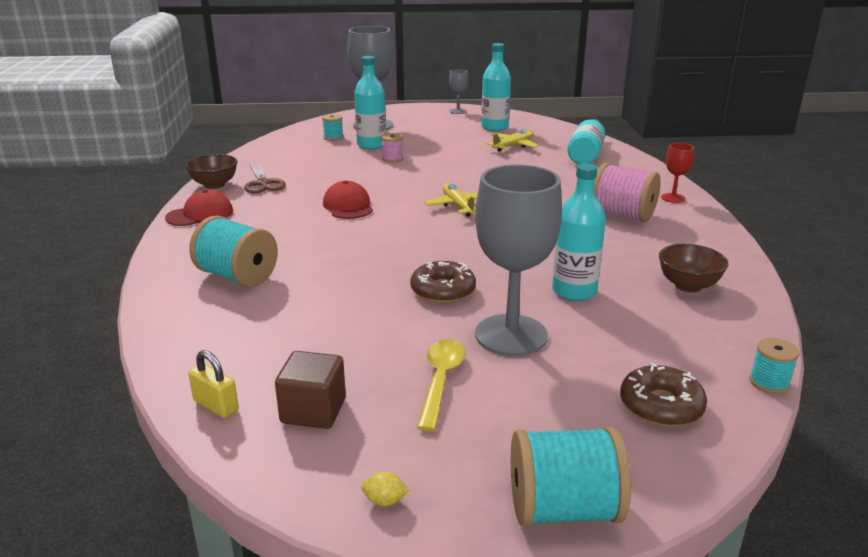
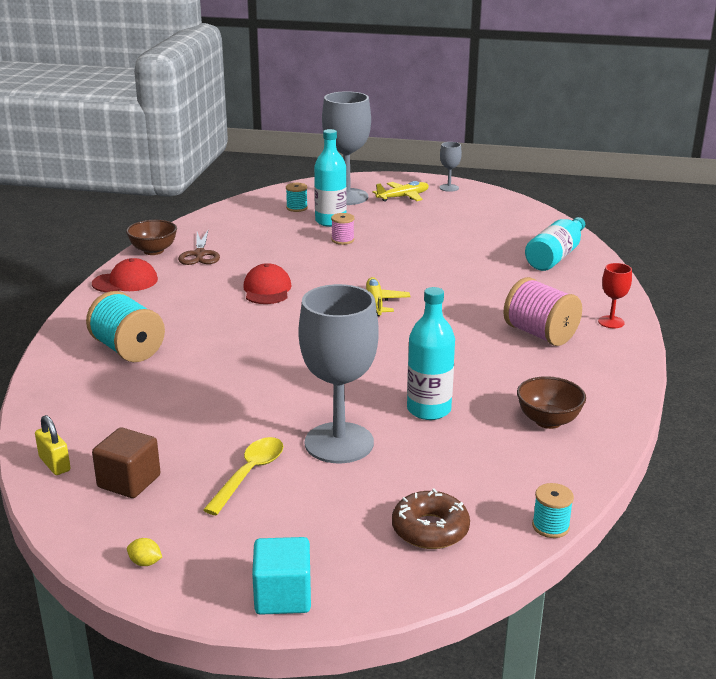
camera: 15 degrees right, 0 degrees up
(443, 290) = (304, 390): brown donut -> none
(494, 127) = (476, 213): turquoise bottle -> none
(513, 146) = (480, 238): yellow plane -> yellow plane (403, 197)
(563, 509) = (283, 596): turquoise spool -> turquoise cube

